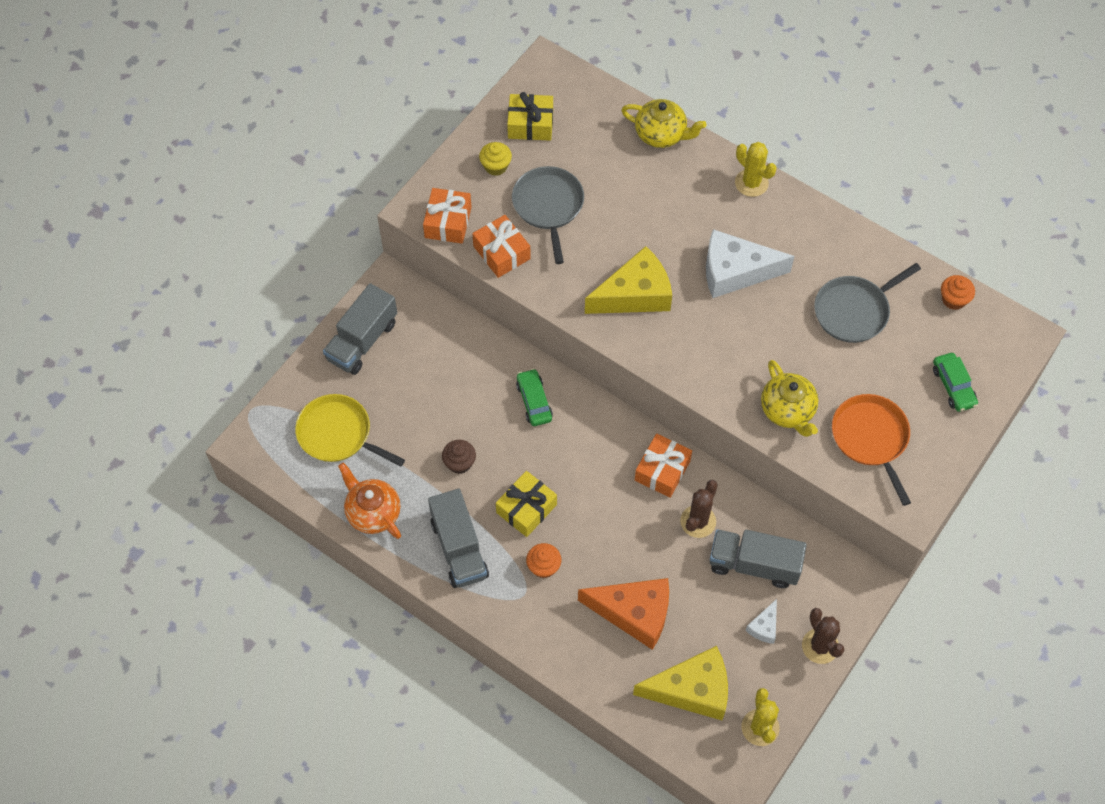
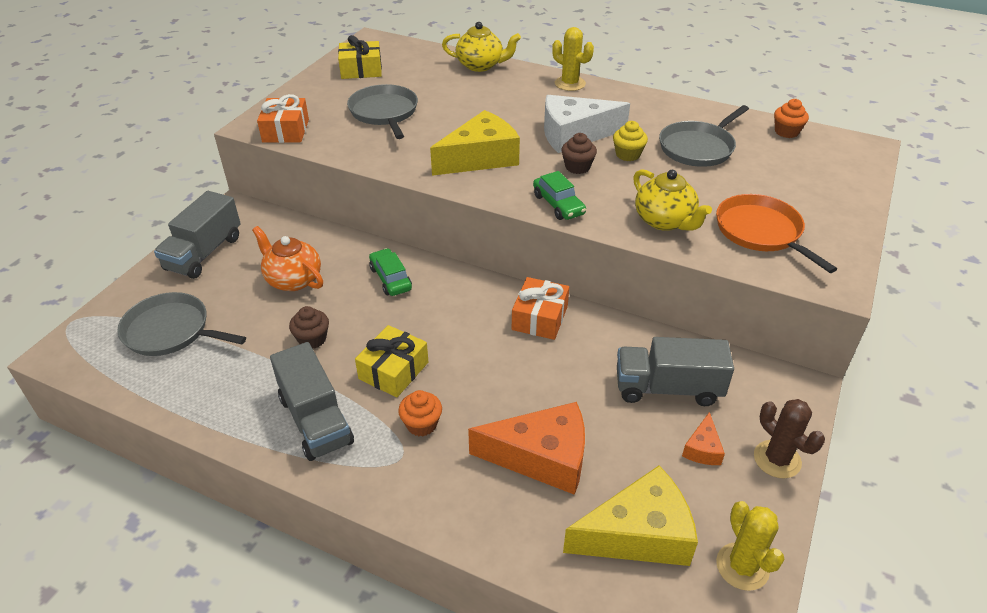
camera: 10 degrees left, 20 degrees down
(338, 434) = (171, 331): yellow pan -> grey pan
(373, 512) = (208, 398): orange teapot -> orange teapot (293, 280)
(496, 166) = (331, 94): yellow cupcake -> yellow cupcake (628, 154)
(501, 252) = (341, 144): orange gift -> none
(698, 521) = (591, 357): brown cactus -> none
(726, 322) = (577, 167): none -> brown cupcake
(764, 627) = (702, 448): white cheese -> orange cheese
(953, 386) = (821, 186): green car -> green car (558, 205)

